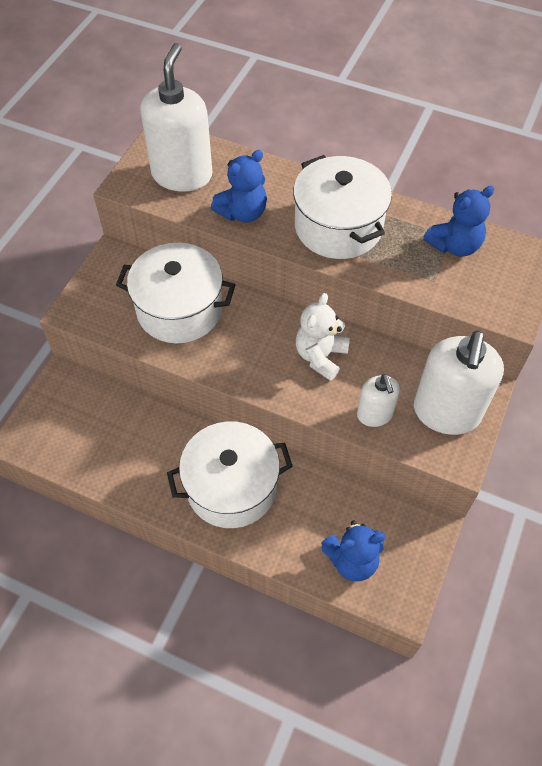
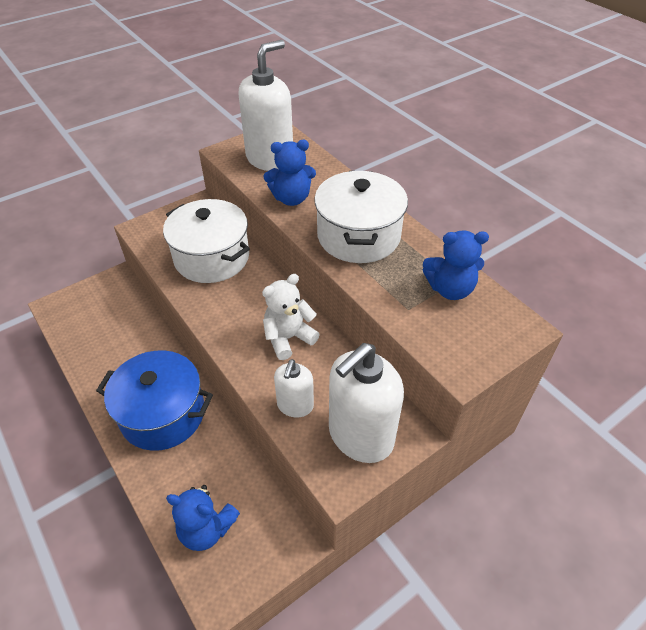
camera: 30 degrees right, 10 degrees down
(231, 487) = (163, 414): white pot -> blue pot

